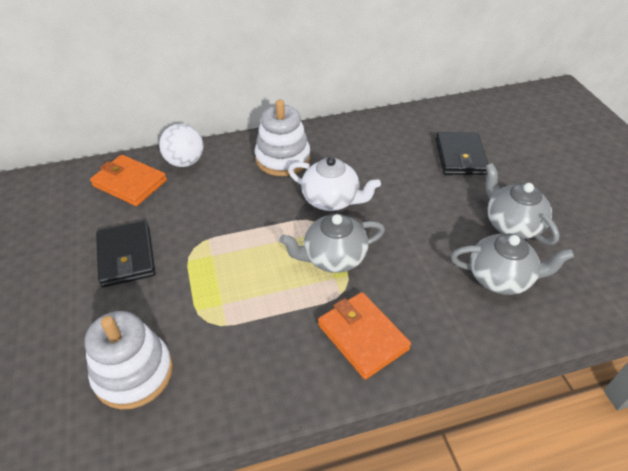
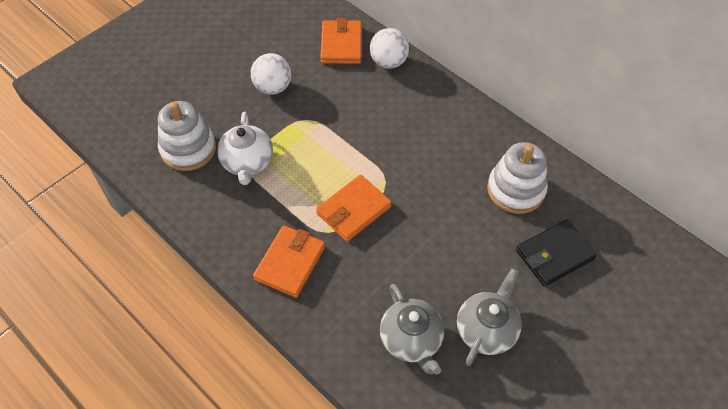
camera: 60 degrees right, 10 degrees up
(126, 256) = (273, 87): black wallet -> white ball
(282, 158) = (442, 121): white stacking toy -> white stacking toy (516, 190)
(331, 200) = (417, 179): white teapot -> white teapot (247, 163)
(333, 258) = (353, 210): grey teapot -> orange wallet

